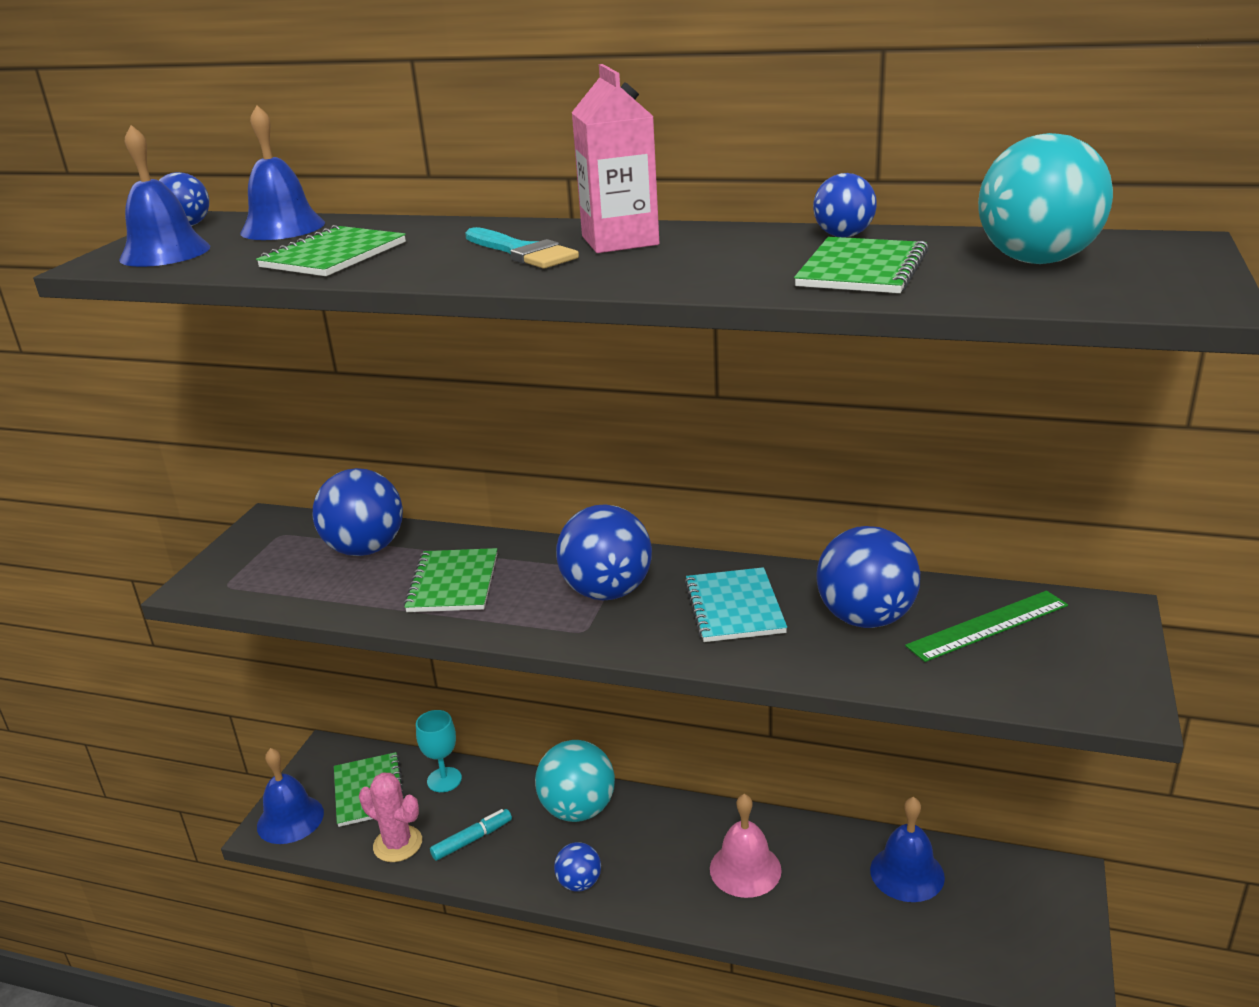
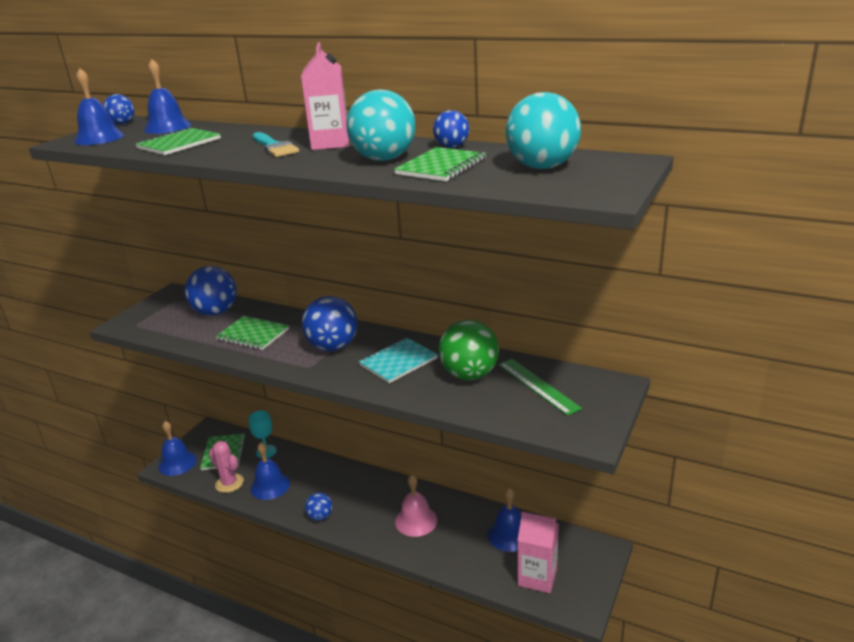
camera: 10 degrees right, 0 degrees up
(453, 583) = (253, 334): green notebook -> green notebook turned 75 degrees counterclockwise
(472, 840) = (270, 486): turquoise marker -> blue bell
(578, 809) = (334, 476): turquoise ball -> turquoise ball (384, 159)
(734, 607) = (398, 362): turquoise notebook -> turquoise notebook turned 45 degrees clockwise
(865, 618) = (469, 375): blue ball -> green ball
(979, 939) = (537, 577): none -> pink carton
(988, 626) = (538, 386): green ruler -> green ruler turned 75 degrees clockwise

